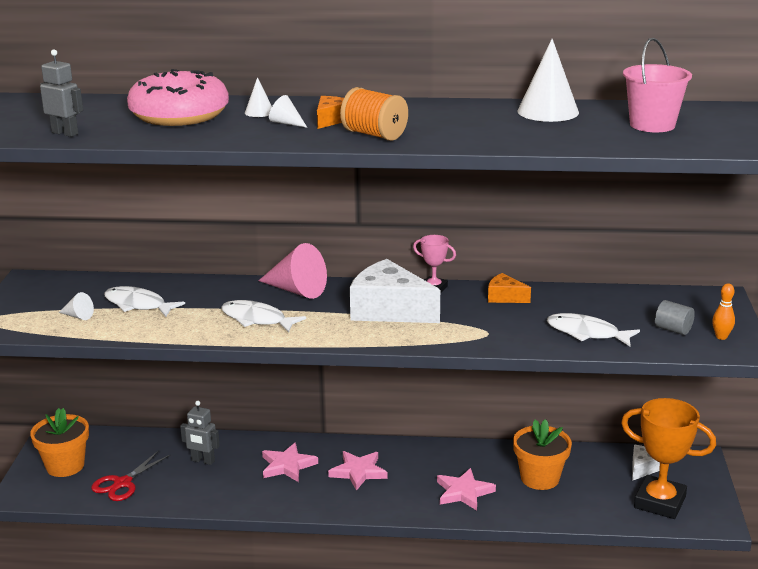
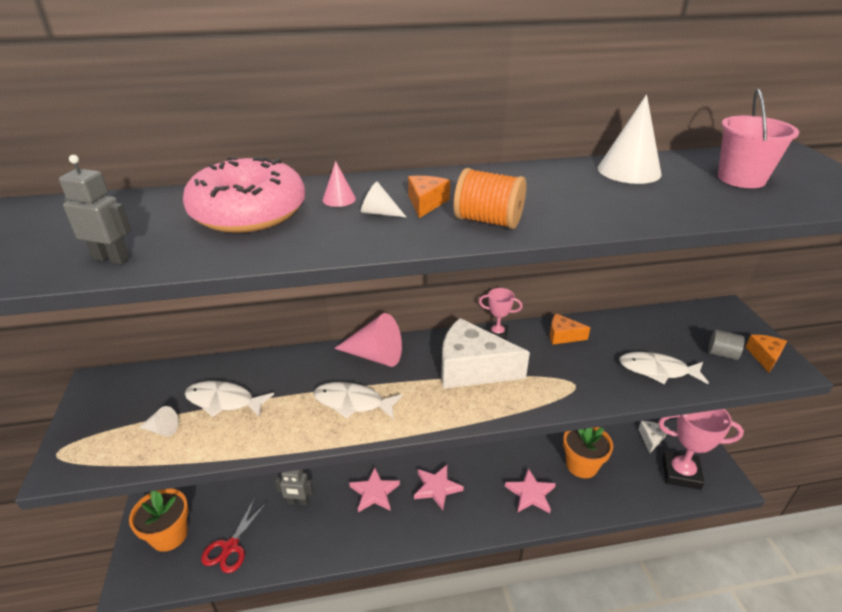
camera: 15 degrees left, 10 degrees up
(259, 112) = (339, 199): white cone -> pink cone
(659, 502) = (681, 473): orange trophy -> pink trophy
(721, 337) = (764, 356): orange bowling pin -> orange cheese

